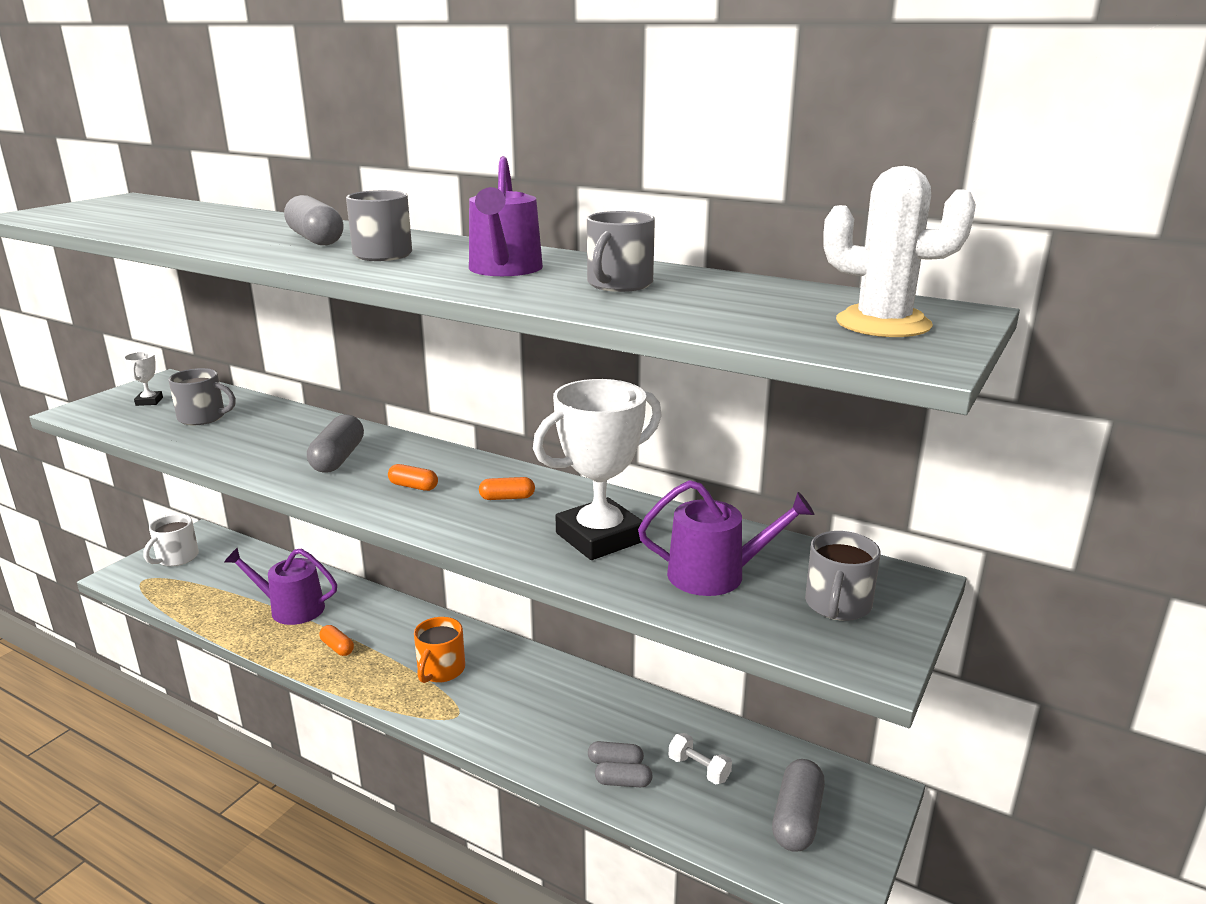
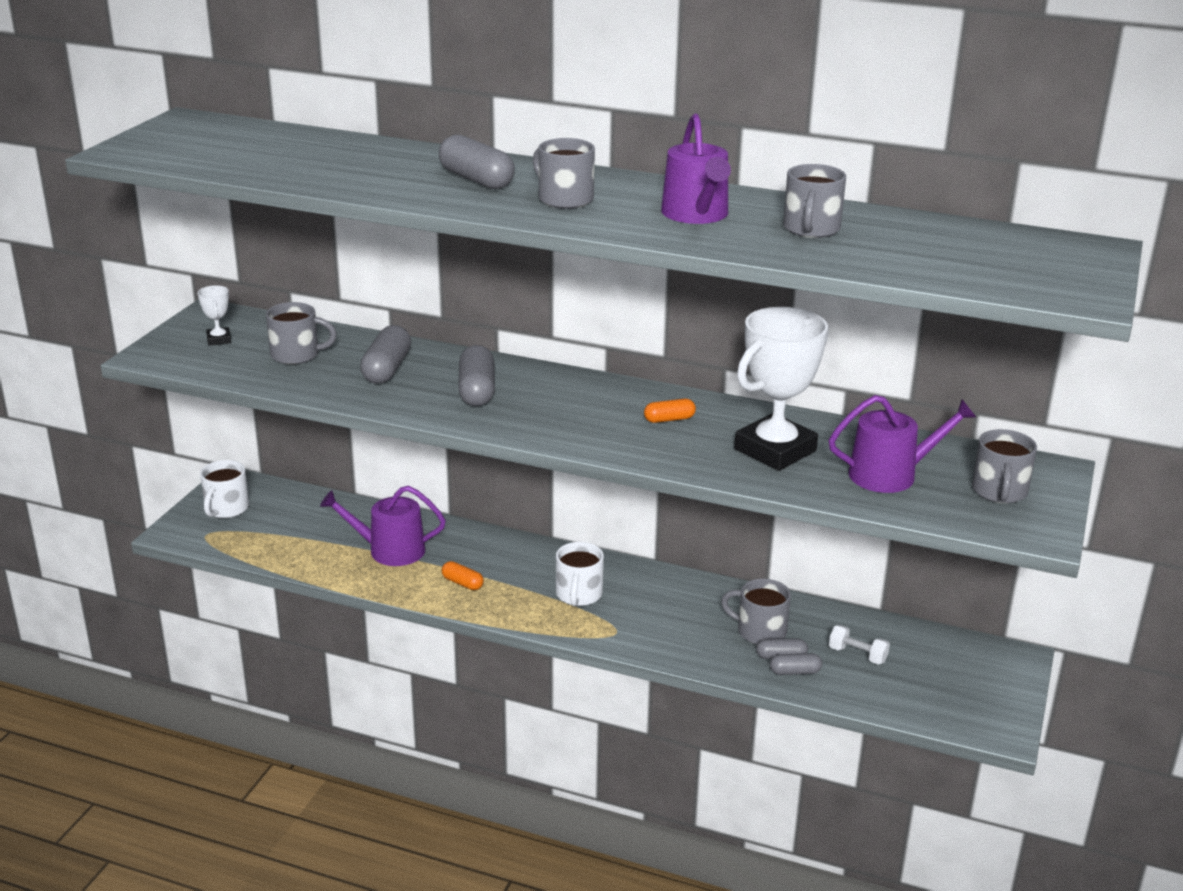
camera: 10 degrees left, 5 degrees up
(413, 486) = (573, 414): orange capsule -> none
(440, 670) = (578, 595): orange mug -> white mug
(604, 729) = (760, 631): none -> grey mug
(797, 818) = (954, 684): grey capsule -> grey capsule (387, 369)
(883, 324) = (1047, 264): white cactus -> none

